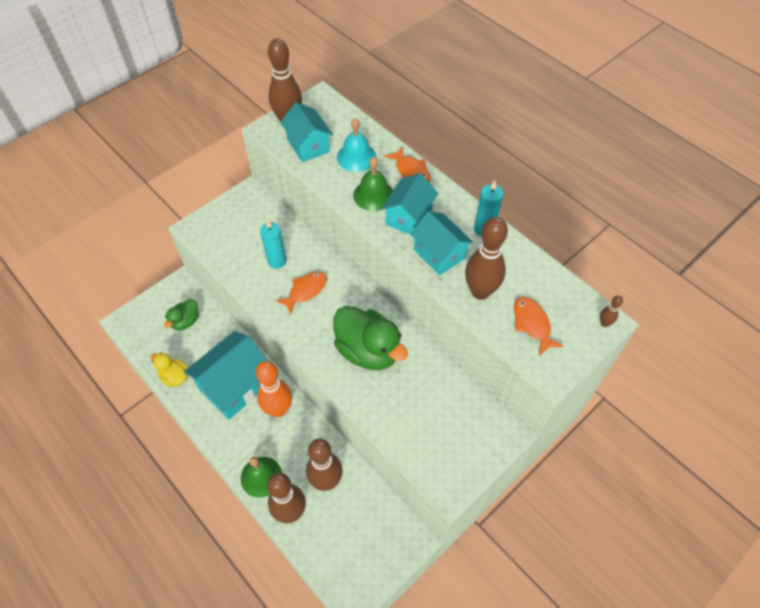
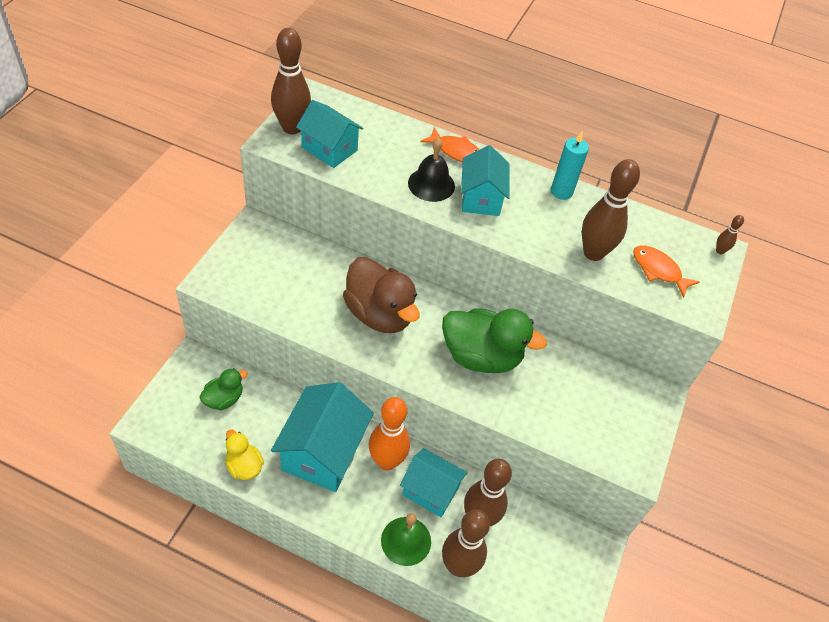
camera: 30 degrees left, 5 degrees down
(174, 376) = (244, 466): yellow duck -> yellow duck turned 45 degrees clockwise
(186, 321) = (224, 399): green duck -> green duck turned 135 degrees counterclockwise
(277, 261) = (329, 291): turquoise candle -> none
(305, 291) = (379, 314): orange fish -> brown duck
(356, 157) = (389, 149): turquoise bell -> none
(373, 195) = (431, 184): green bell -> black bell
(439, 254) = (532, 226): turquoise house -> turquoise house (430, 491)

